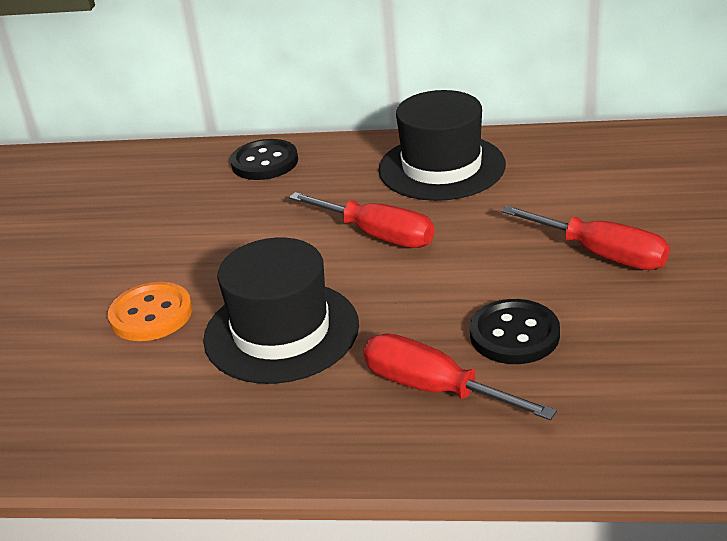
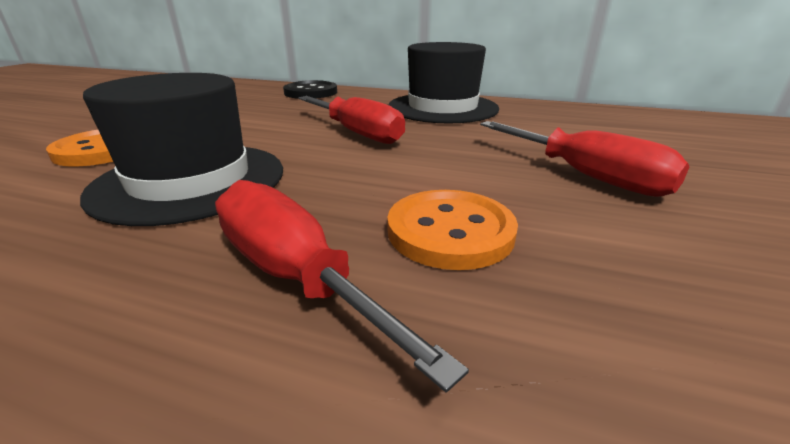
camera: 10 degrees right, 5 degrees down
(514, 334) = (450, 231): black button -> orange button

